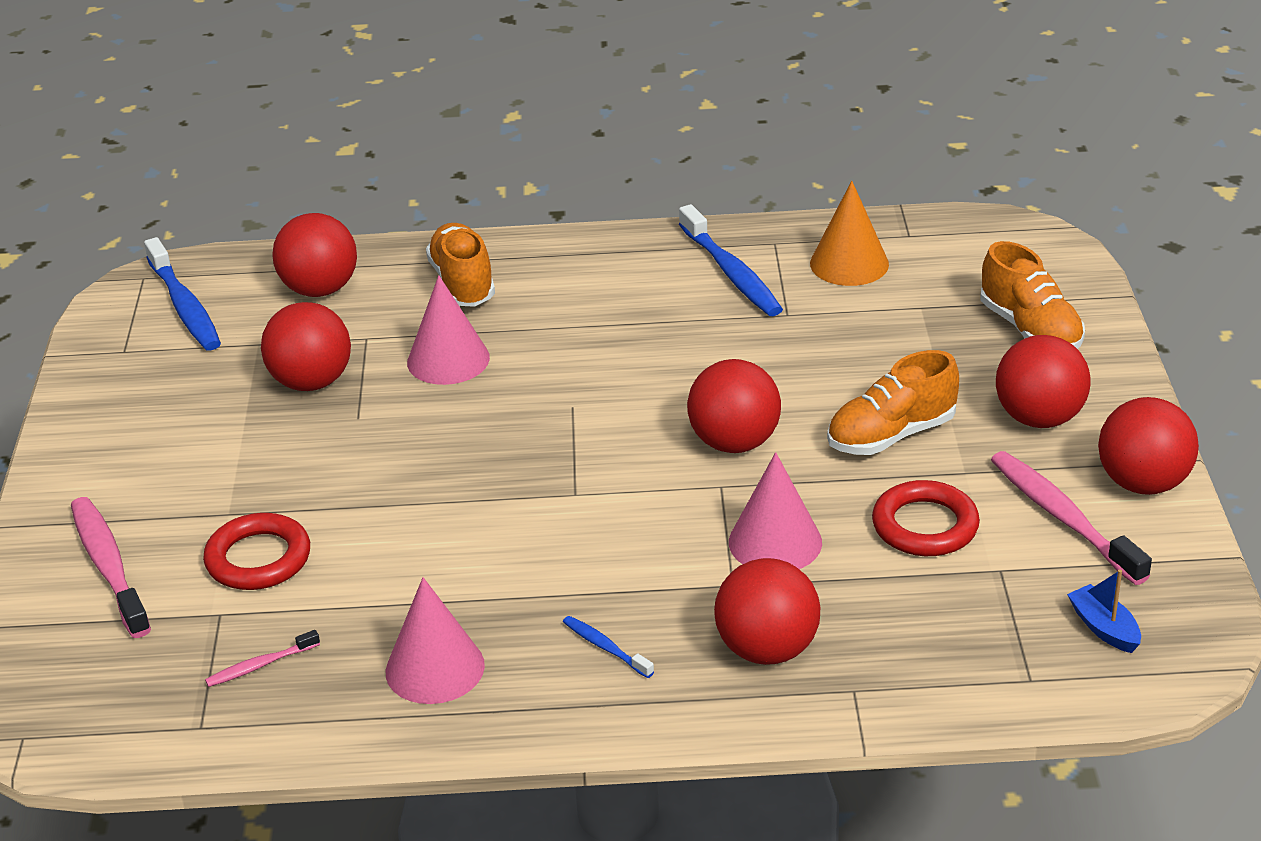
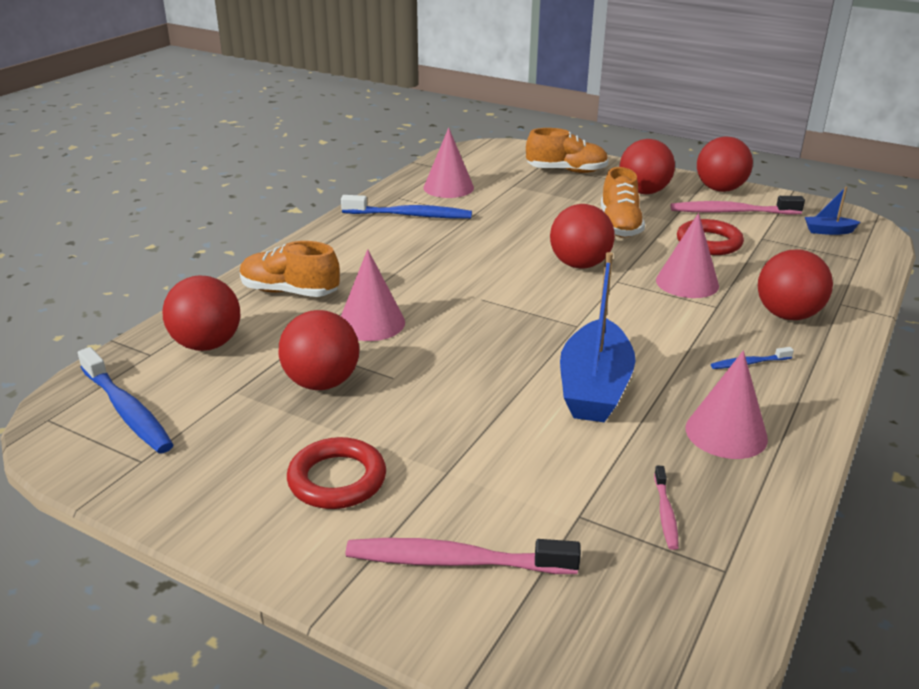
camera: 60 degrees left, 5 degrees down
(184, 306) = (127, 410): blue toothbrush -> blue toothbrush turned 45 degrees clockwise
(258, 559) = (524, 474): red ring -> red ring (337, 479)
(449, 550) = (594, 387): none -> blue boat
(849, 263) = (448, 187): orange cone -> pink cone

